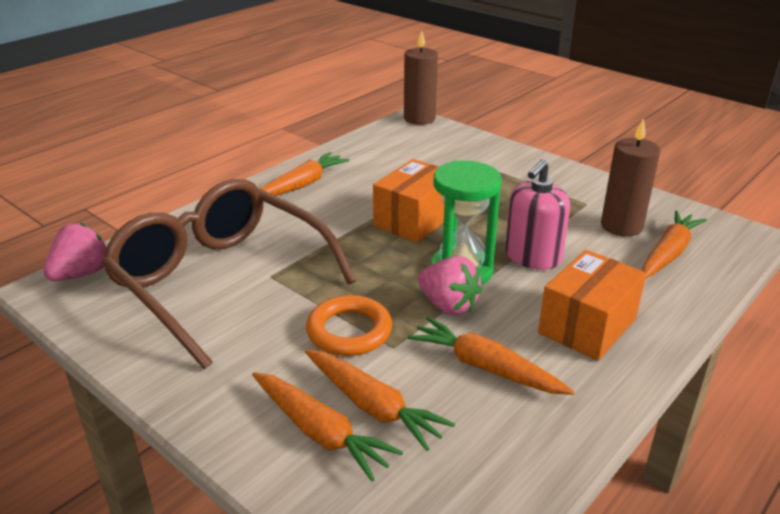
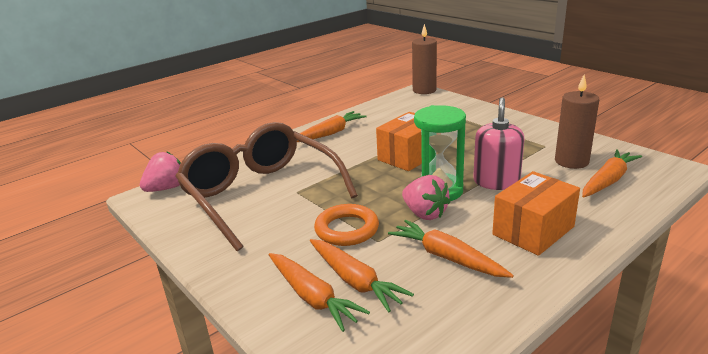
camera: 10 degrees right, 5 degrees down
(532, 257) = (496, 182): pink soap dispenser -> pink soap dispenser turned 150 degrees clockwise

